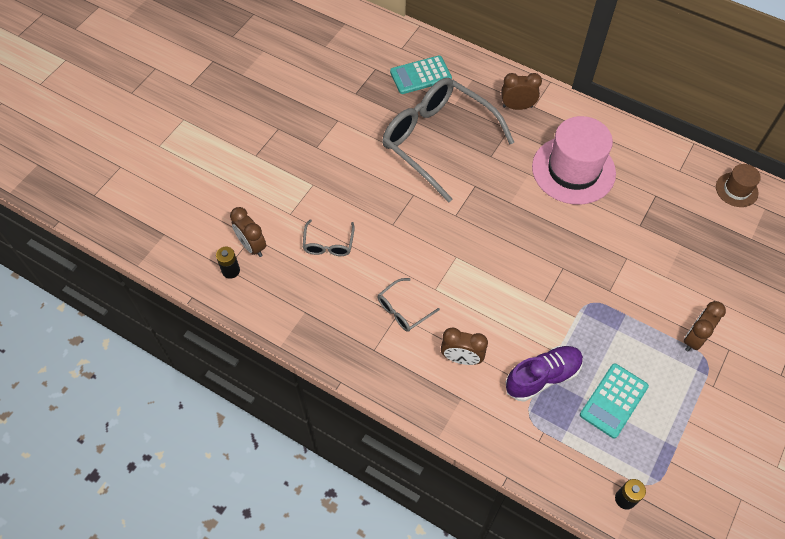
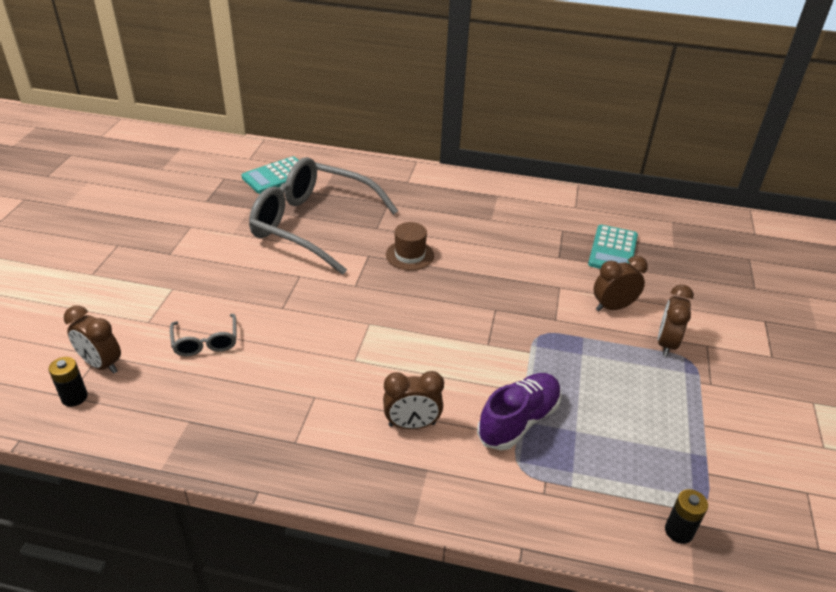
camera: 20 degrees left, 20 degrees down
(403, 310) = (320, 390): grey glasses -> none
(517, 106) = (390, 184): brown clock -> brown clock (613, 307)
(573, 170) = (469, 224): pink hat -> none
(613, 400) = (612, 425): turquoise calculator -> turquoise calculator (613, 250)
(736, 190) = (637, 212): brown hat -> brown hat (410, 255)

